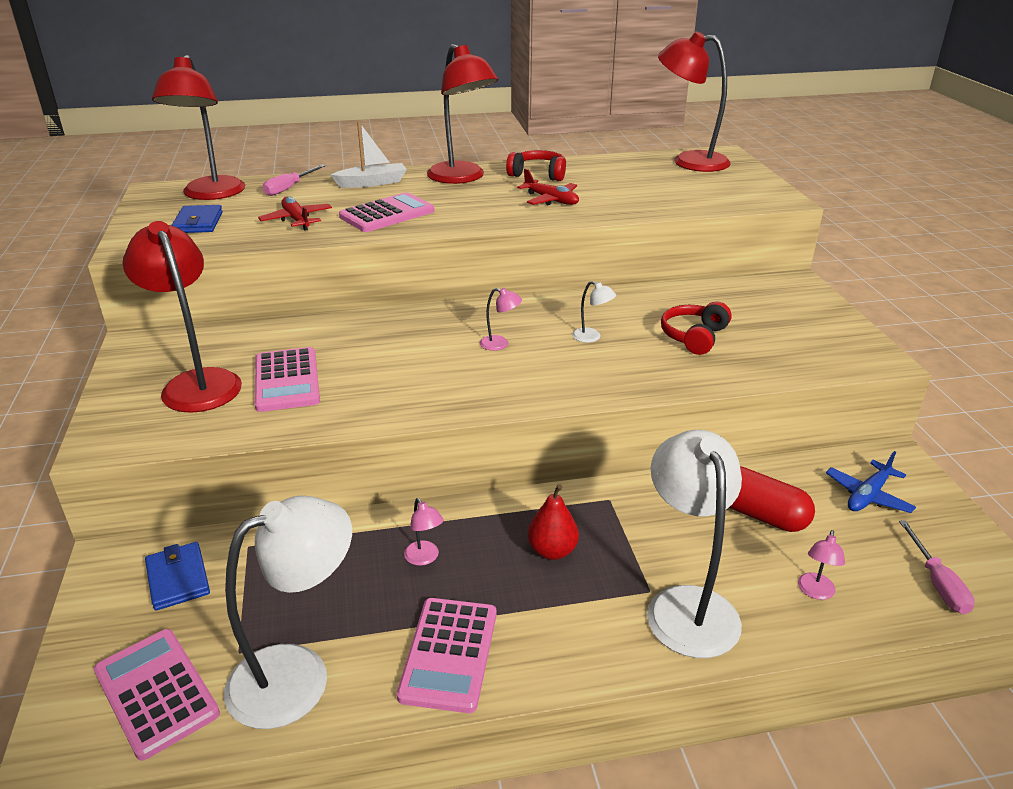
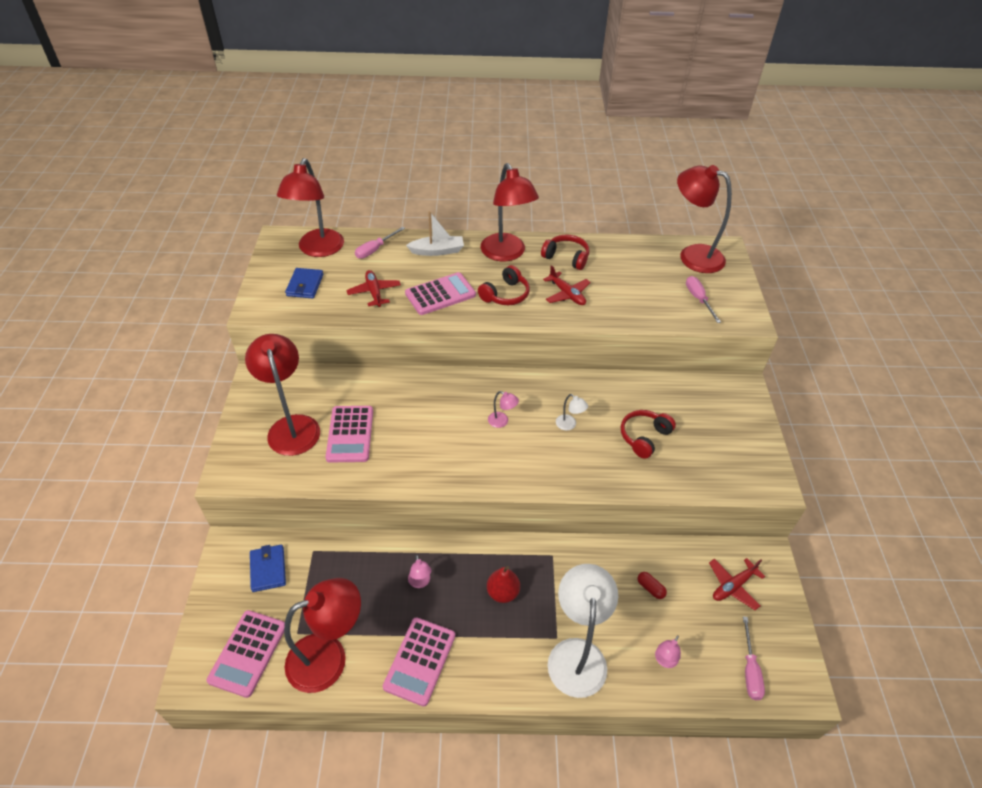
camera: 10 degrees right, 15 degrees up
(156, 692) = (248, 653): pink calculator -> pink calculator turned 135 degrees counterclockwise
(298, 674) = (329, 657): white lamp -> red lamp
(473, 207) = (505, 295): none -> red headphones
(713, 190) = (698, 299): none -> pink screwdriver
(759, 514) = (650, 588): red capsule -> red capsule, size x0.48
(868, 495) = (733, 586): blue plane -> red plane

